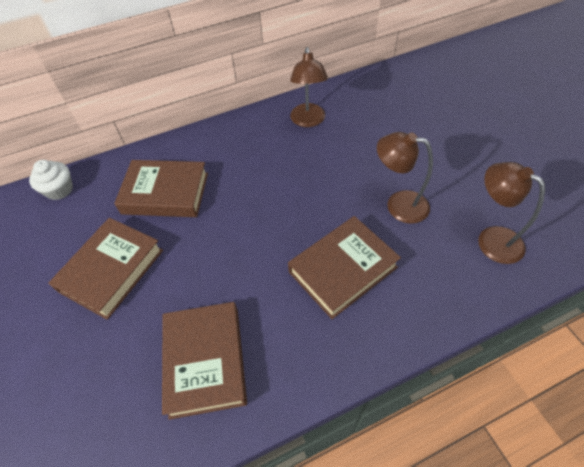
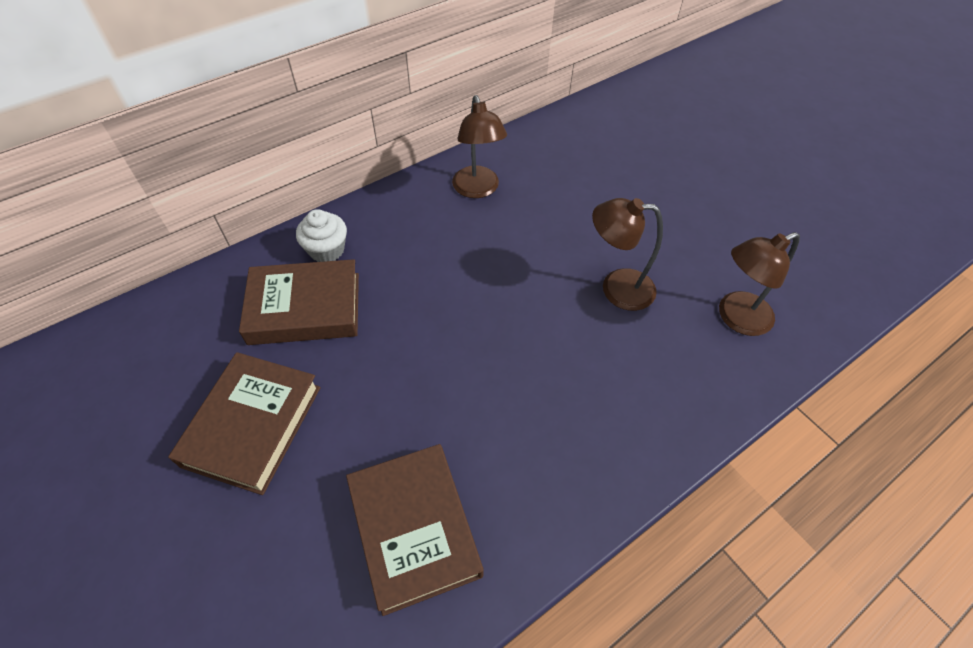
camera: 15 degrees left, 0 degrees up
(59, 190) = (146, 321): white cupcake -> white cupcake (327, 250)
(343, 269) = (566, 381): brown book -> none
(491, 239) = (736, 318): brown lamp -> brown lamp turned 60 degrees counterclockwise

